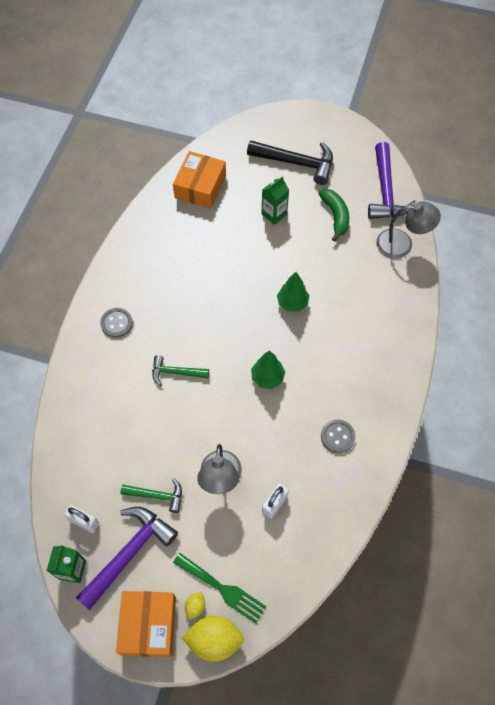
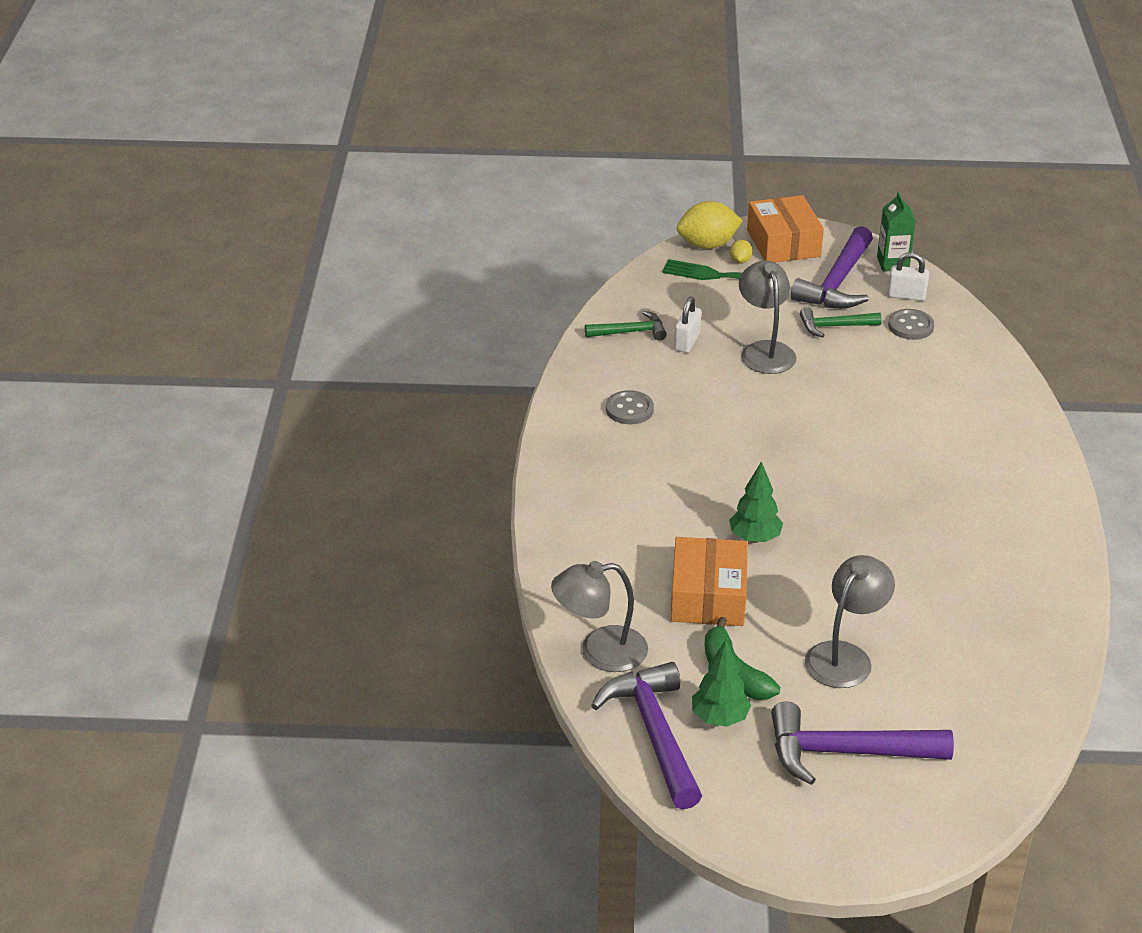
camera: 165 degrees right, 25 degrees down
(116, 323) = (1005, 469): grey button -> grey button (910, 326)
(176, 372) = (883, 433): green hammer -> green hammer (630, 332)
(200, 187) = (1002, 675): orange box -> orange box (708, 596)
(267, 377) = (751, 449): green tree -> green tree (719, 718)
(274, 214) = (845, 656): green carton -> grey lamp
(296, 163) = (846, 752): black hammer -> purple hammer

